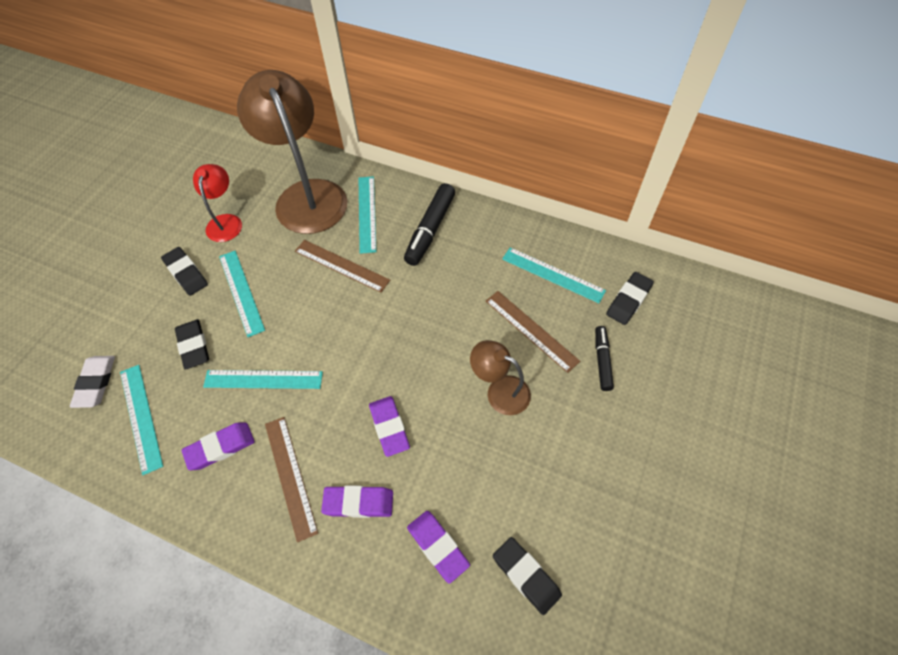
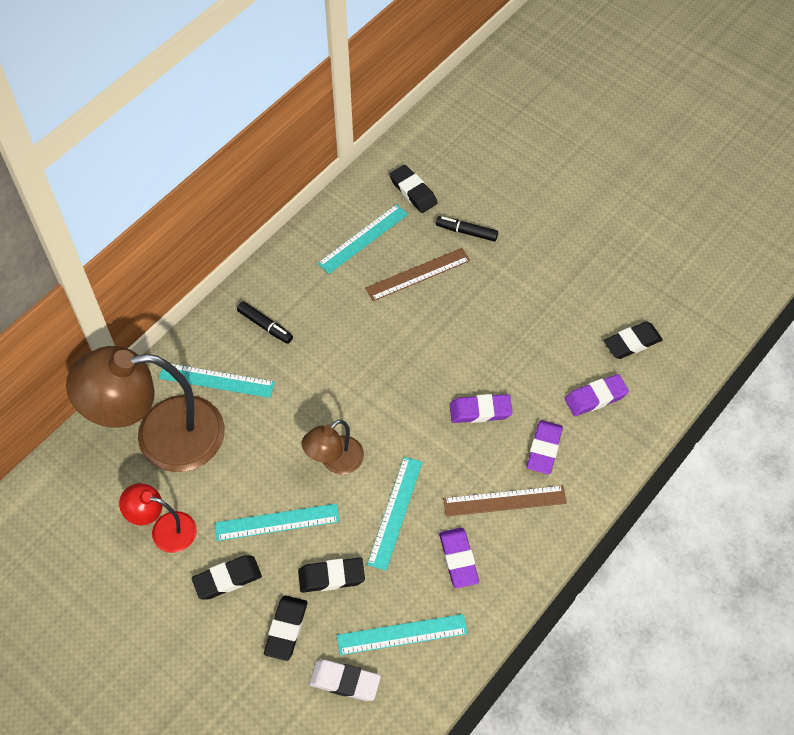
camera: 75 degrees left, 0 degrees up
(143, 326) = (286, 629): none -> black eraser
(341, 266) = (280, 418): brown ruler -> none
(430, 230) = (265, 326): black marker -> black marker, size x0.60
(500, 391) = (471, 316): brown lamp -> brown lamp (335, 461)

